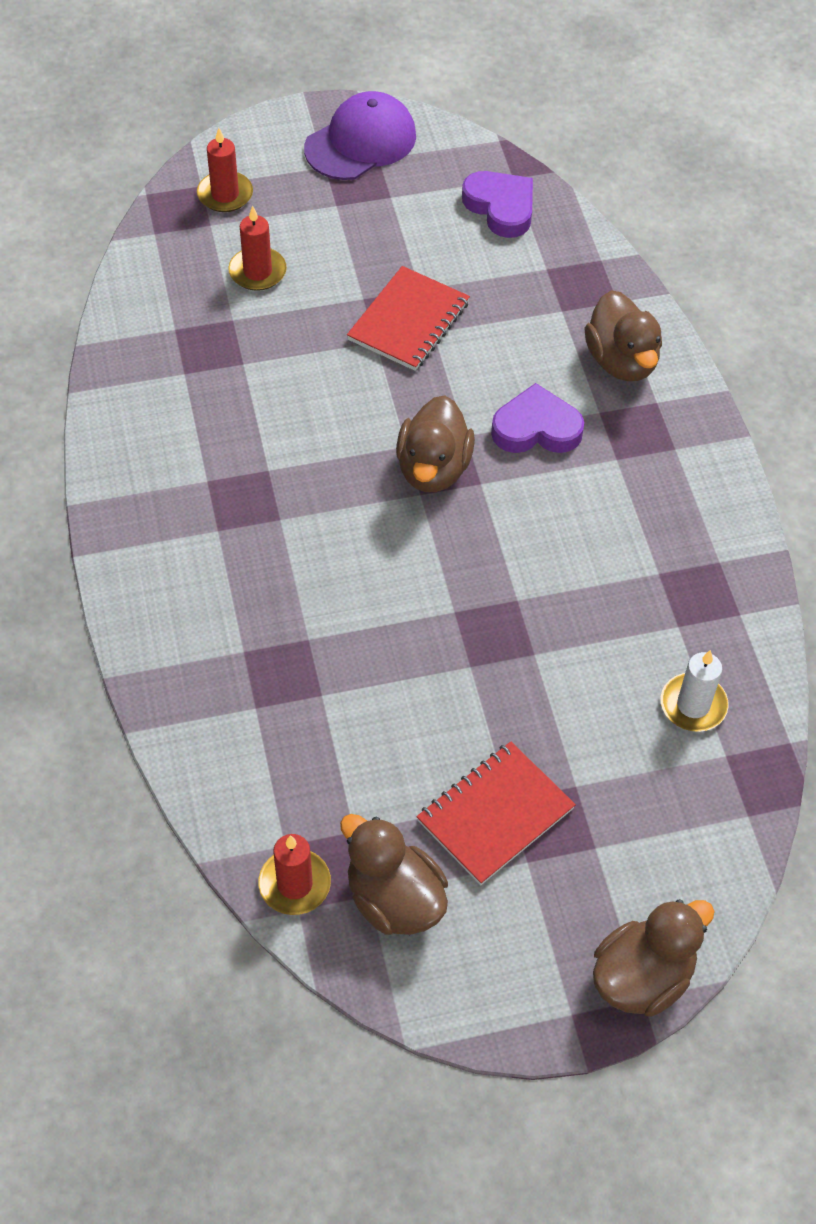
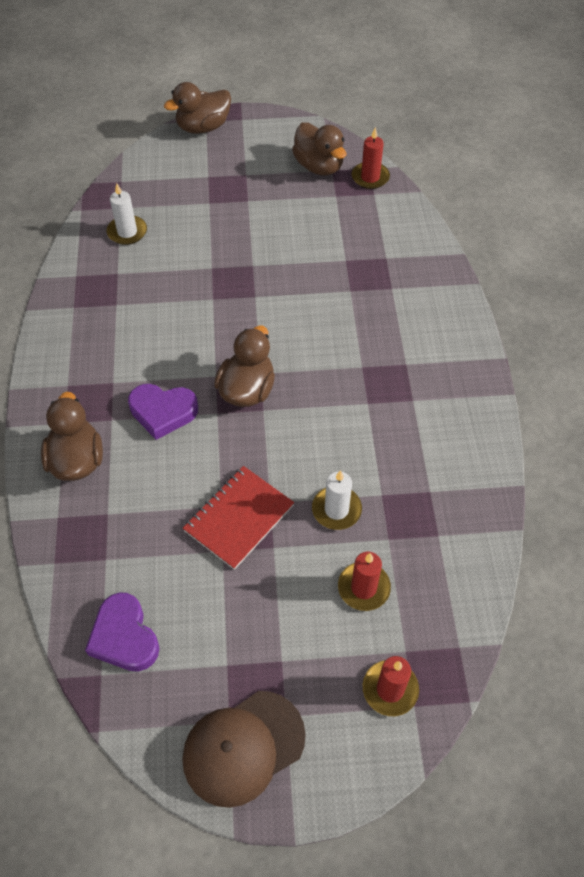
camera: 170 degrees left, 0 degrees up
(296, 342) = (336, 509): none -> white candle
(361, 142) = (243, 747): purple cap -> brown cap
(495, 815) = (257, 194): red notebook -> none

